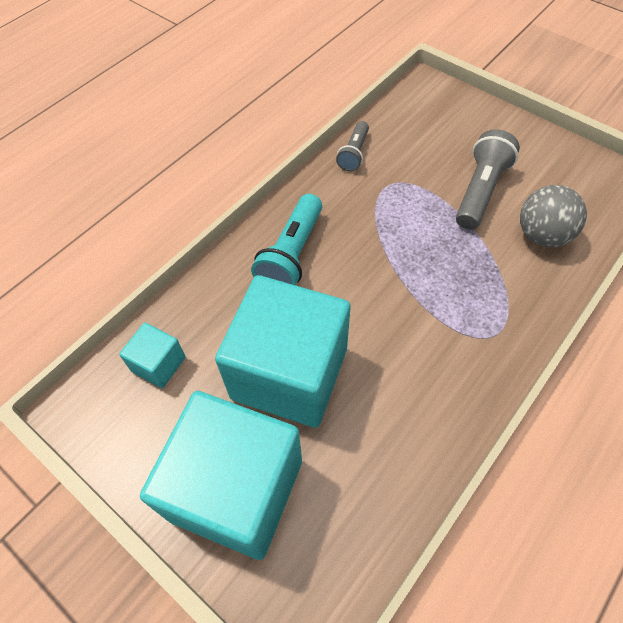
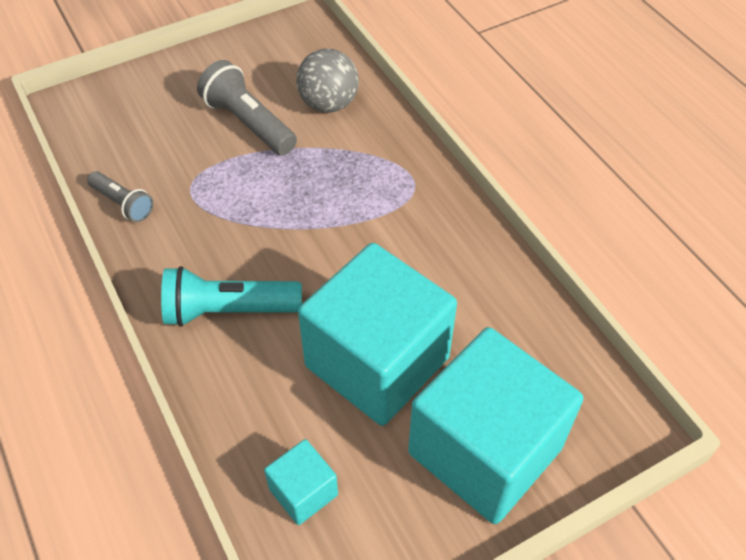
camera: 70 degrees left, 5 degrees down
(292, 254) = (228, 311): turquoise flashlight -> turquoise flashlight turned 135 degrees clockwise

